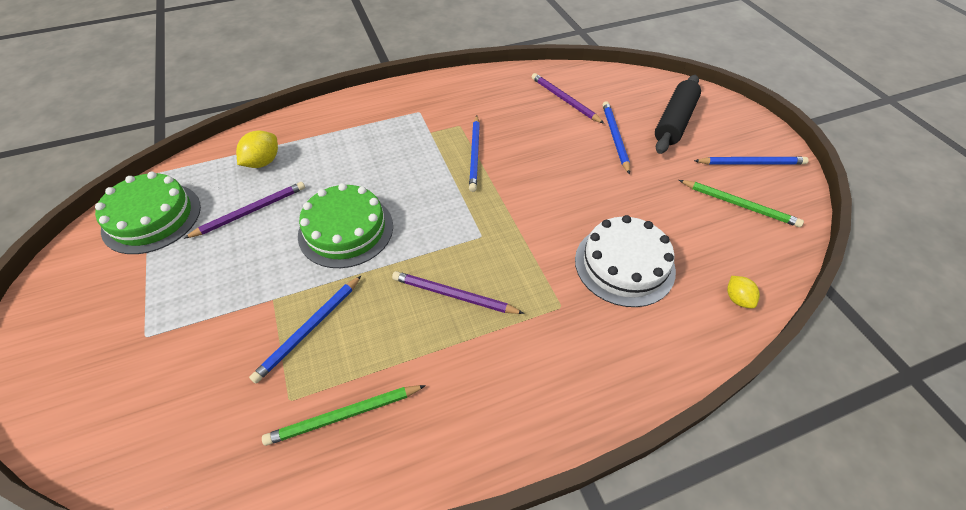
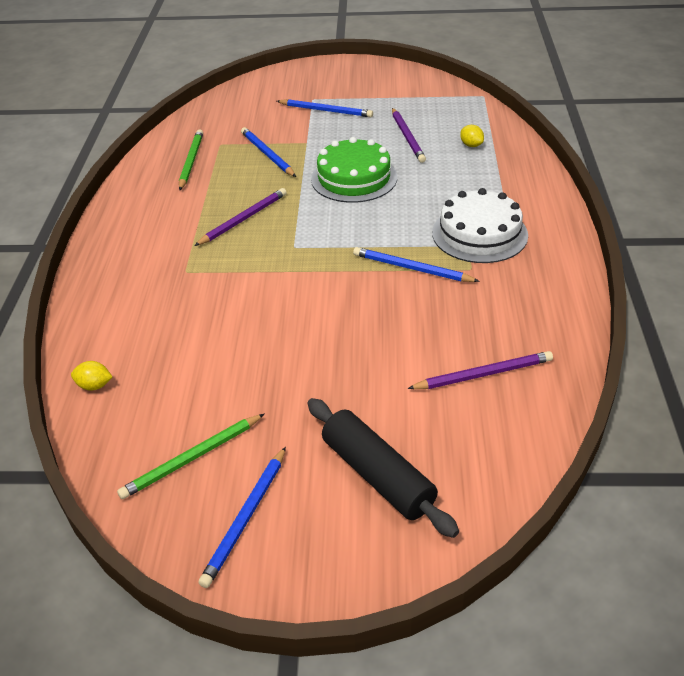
camera: 115 degrees right, 10 degrees down
(152, 217) = (428, 98): green cake -> none
(263, 162) = (471, 145): yellow lemon -> yellow lemon, size x0.64
(615, 138) = (378, 394): blue pencil -> blue pencil (326, 110)
(624, 264) = (193, 324): white cake -> white cake (479, 234)

